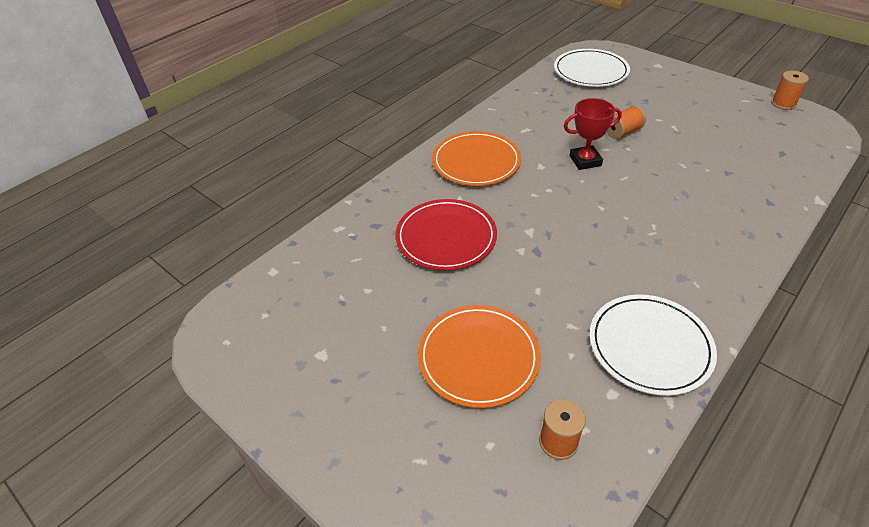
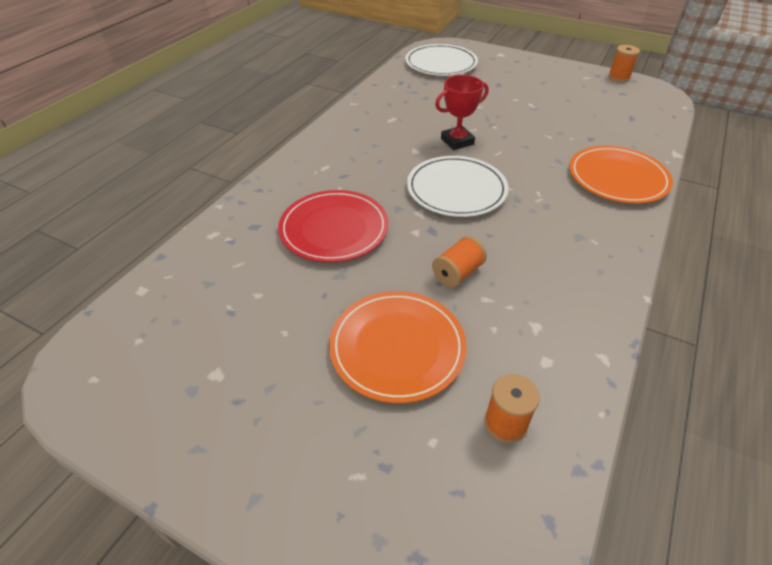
camera: 15 degrees left, 0 degrees up
(476, 162) = (349, 153): orange plate -> orange plate (617, 178)
(622, 132) = (485, 113): orange spool -> orange spool (457, 273)
(649, 346) = (569, 307): white plate -> white plate (456, 189)

